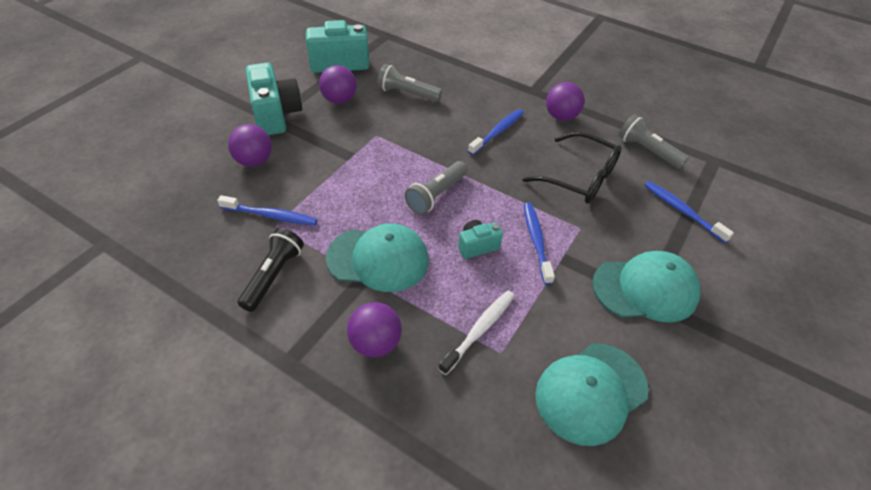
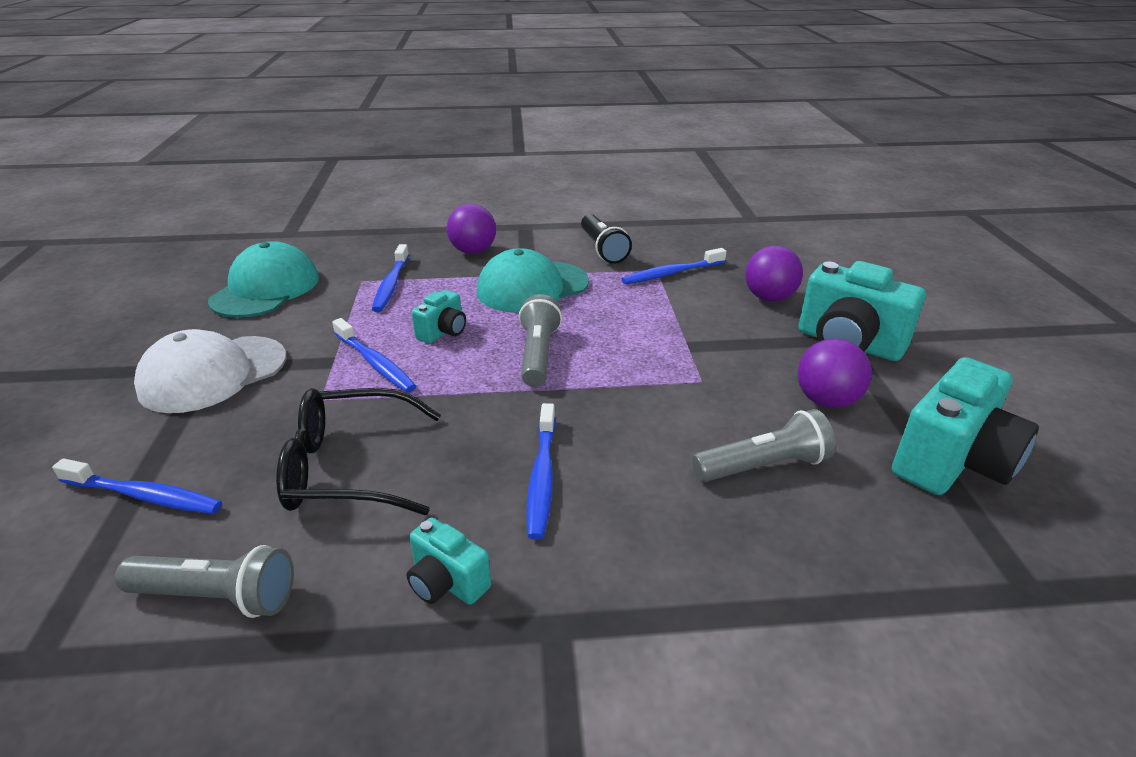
camera: 145 degrees right, 15 degrees down
(479, 330) = (391, 284): white toothbrush -> blue toothbrush
(561, 116) = (447, 582): purple ball -> turquoise camera
(645, 289) = (213, 374): turquoise cap -> white cap

